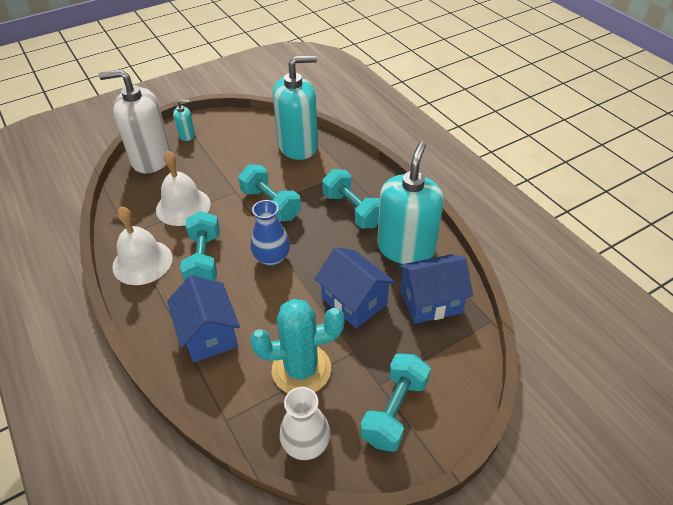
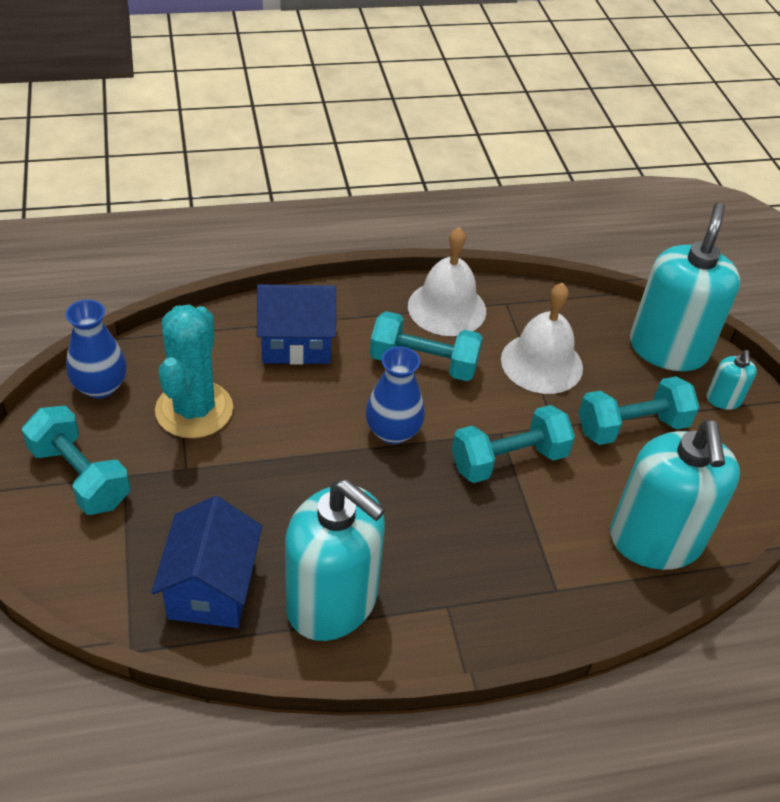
camera: 105 degrees right, 0 degrees up
(151, 159) = (668, 349): white soap dispenser -> turquoise soap dispenser
(306, 444) = (100, 386): white vase -> blue vase
(352, 210) = (452, 562): turquoise dumbbell -> turquoise dumbbell (632, 427)
(354, 301) = (265, 496): blue house -> none

